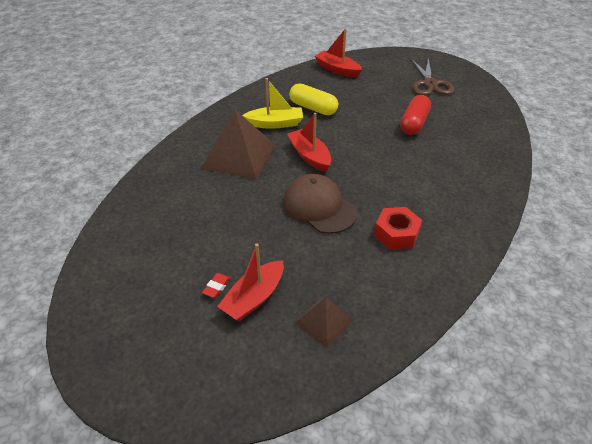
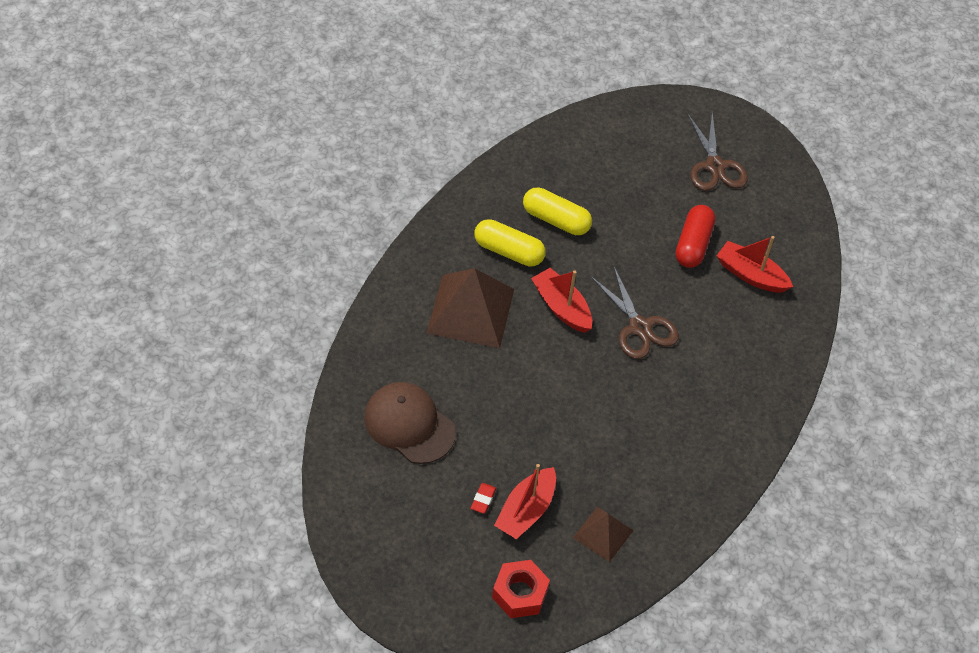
camera: 10 degrees left, 10 degrees up
(275, 123) = (508, 251): yellow boat -> yellow capsule
(319, 207) = (582, 387): brown cap -> brown cap (409, 424)
(337, 70) = (582, 140): red boat -> red boat (750, 275)
(370, 170) = (639, 327): none -> brown scissors
(396, 234) = (674, 421): red nut -> red nut (519, 593)

